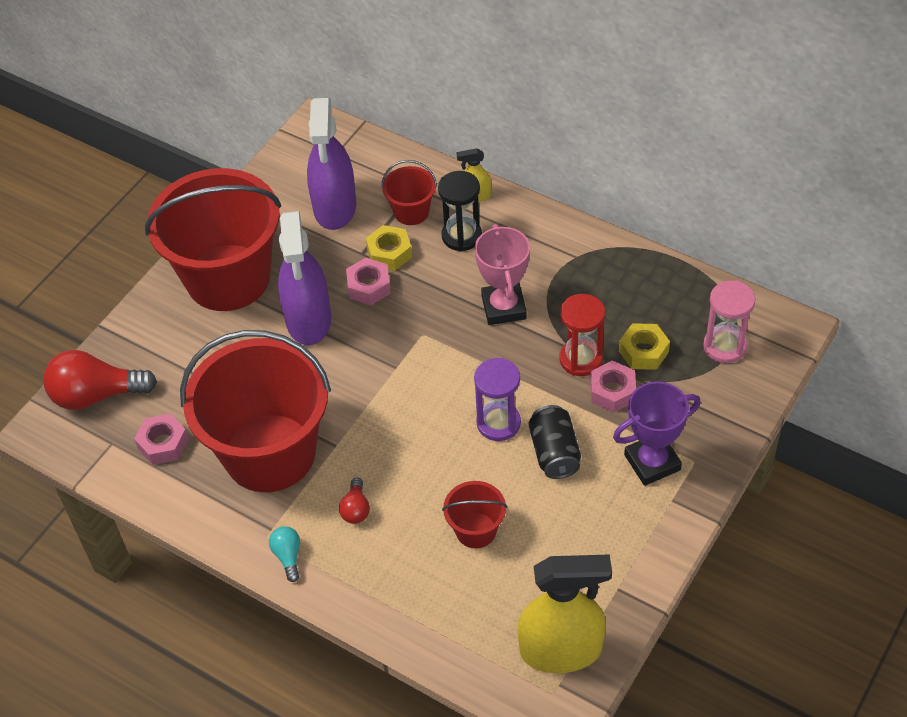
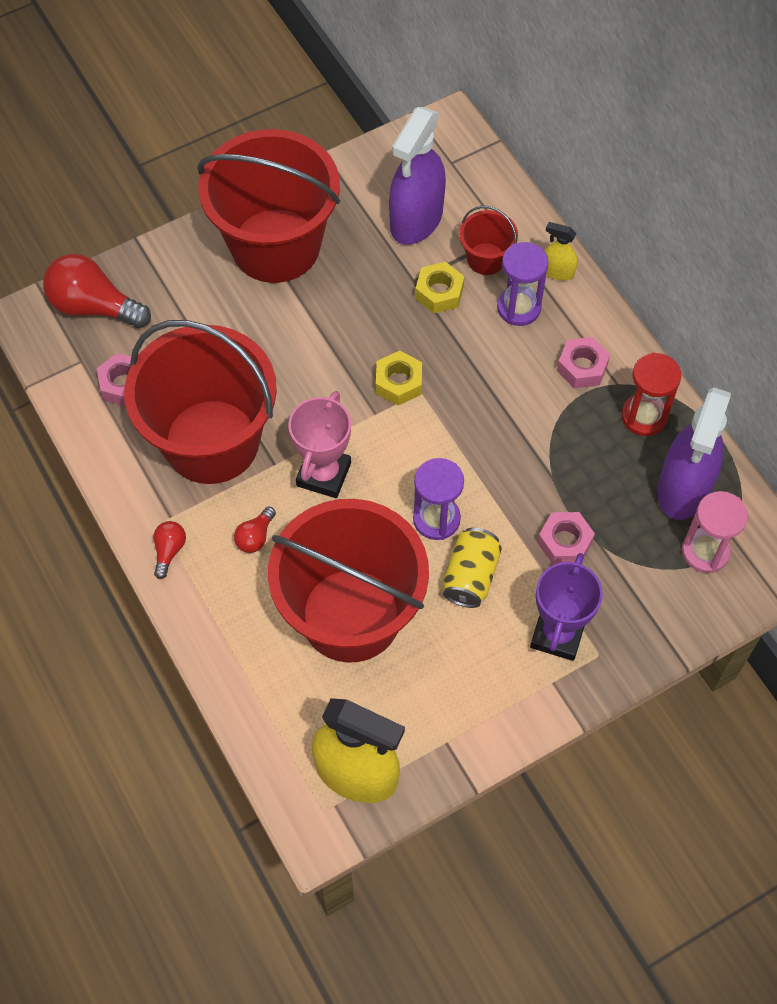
camera: 25 degrees right, 10 degrees up
(288, 556) = (169, 551): turquoise light bulb -> red light bulb
(308, 320) = (323, 325): purple spray bottle -> purple spray bottle (683, 488)
(369, 286) = (399, 318): pink nut -> pink nut (582, 367)
(461, 236) = (519, 308): black hourglass -> purple hourglass
(476, 530) = (351, 615): red bucket -> red bucket, size x2.34
(504, 307) = (514, 402): pink trophy -> pink trophy (324, 474)
(554, 453) = (470, 576): black can -> yellow can
(580, 359) = (554, 493): red hourglass -> red hourglass (644, 416)
(643, 351) = (621, 516): yellow nut -> yellow nut (398, 382)
(652, 462) = (557, 634): purple trophy -> purple trophy turned 75 degrees counterclockwise

